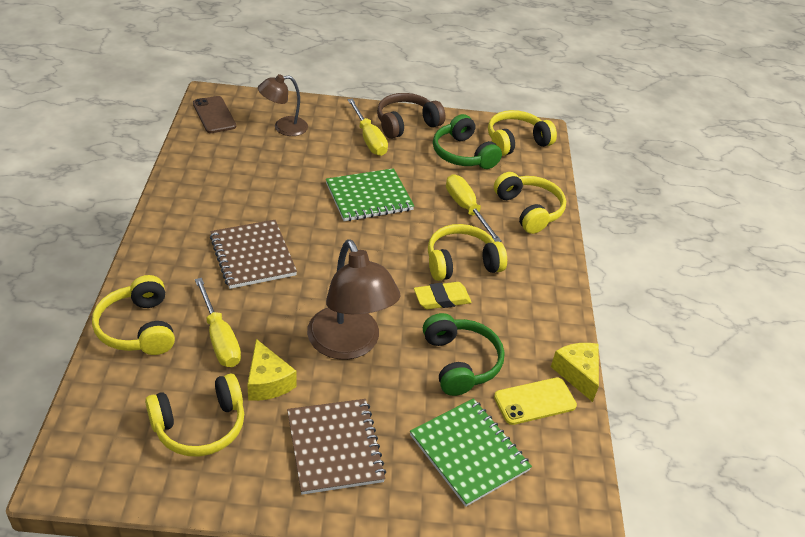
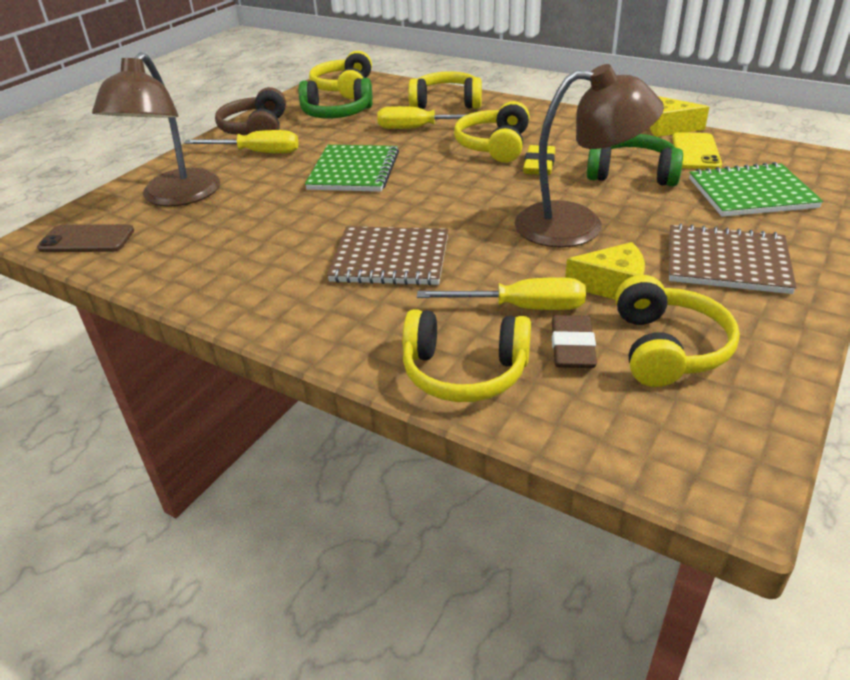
camera: 55 degrees left, 5 degrees down
(183, 374) = (572, 347): none -> brown eraser
(283, 127) = (175, 197): brown lamp -> brown lamp, size x1.70

